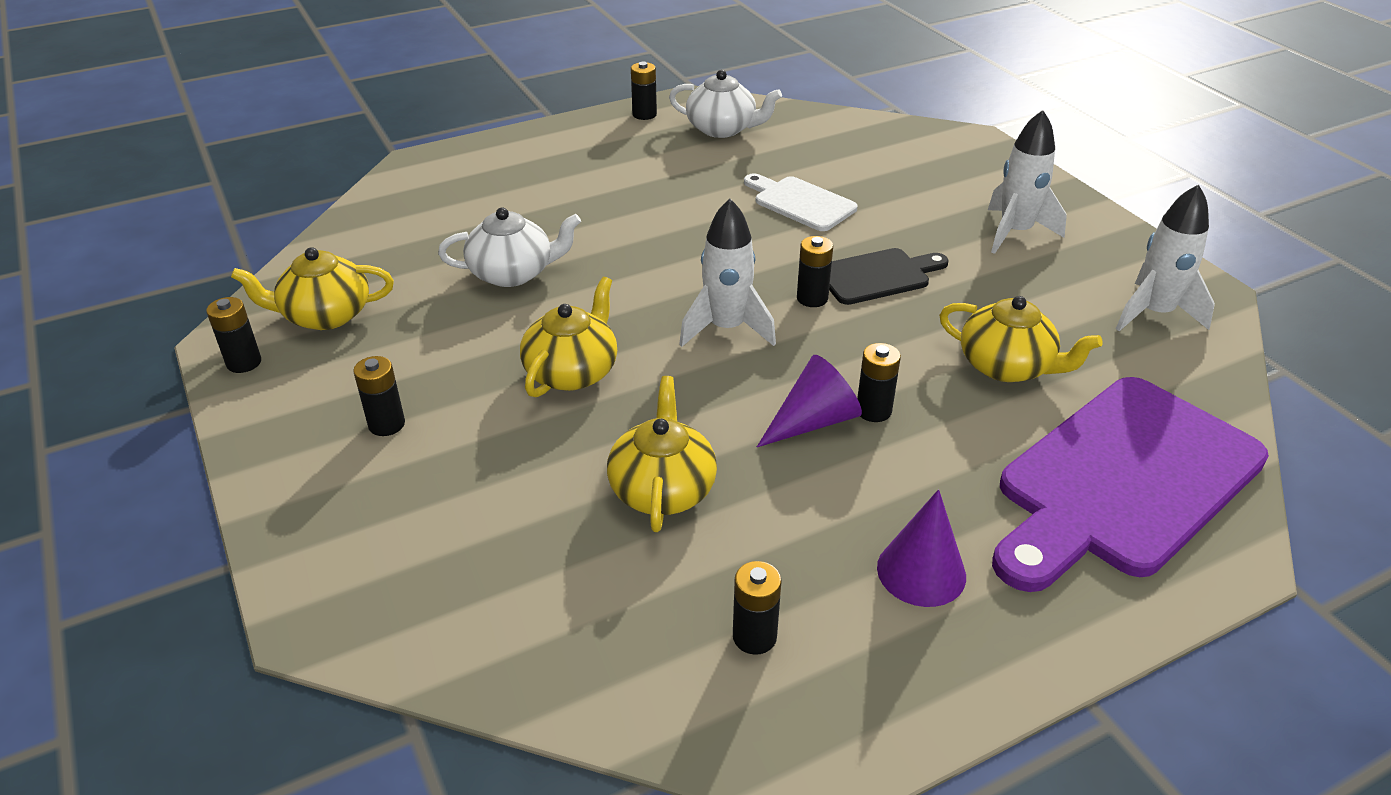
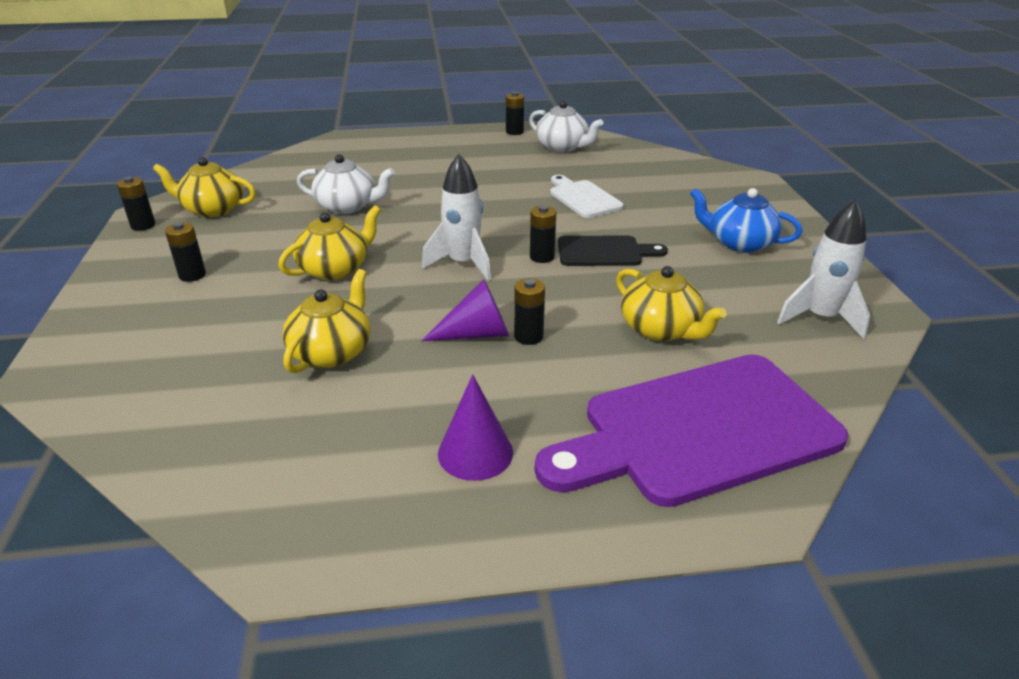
camera: 20 degrees right, 5 degrees down
(754, 637) = (312, 463): black battery -> none
(1015, 232) = (739, 243): white rocket -> blue teapot

